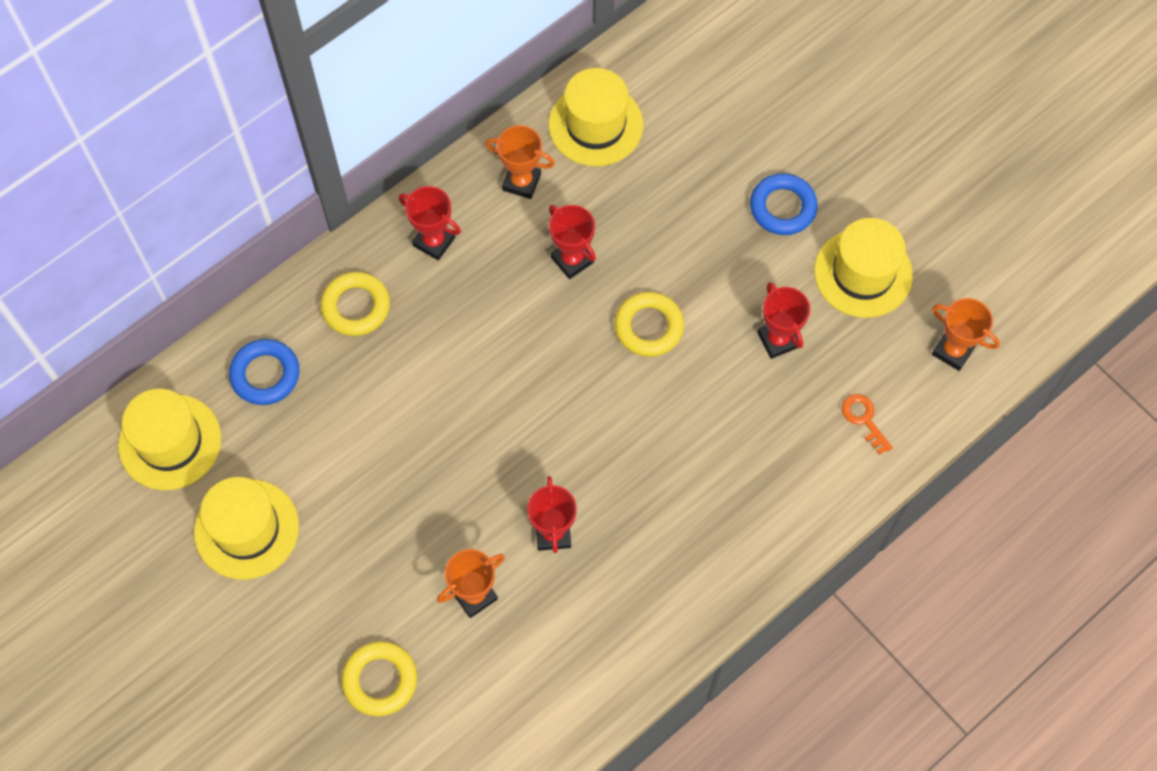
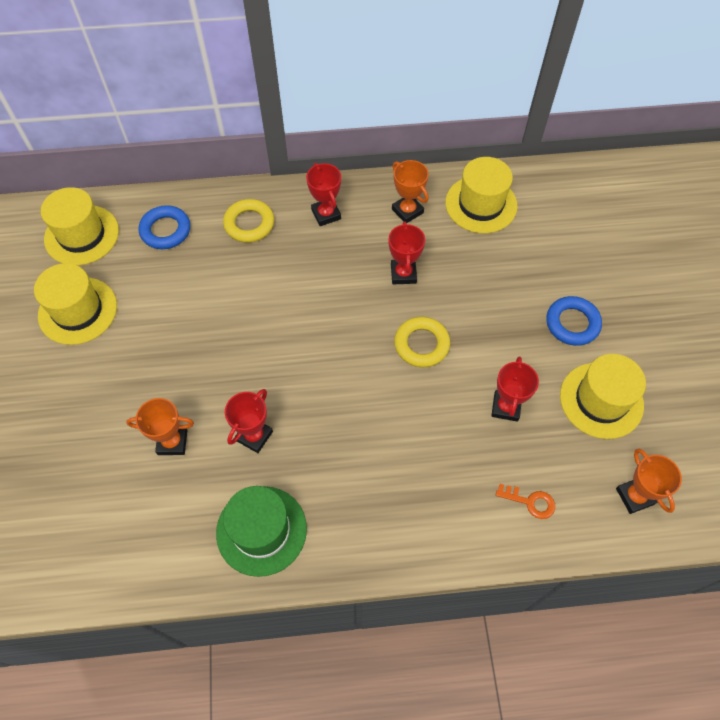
camera: 35 degrees right, 5 degrees down
(380, 680) = (70, 456): yellow ring -> none
(634, 617) = (261, 530): none -> green hat
(864, 419) = (530, 502): orange key -> orange key turned 105 degrees clockwise

